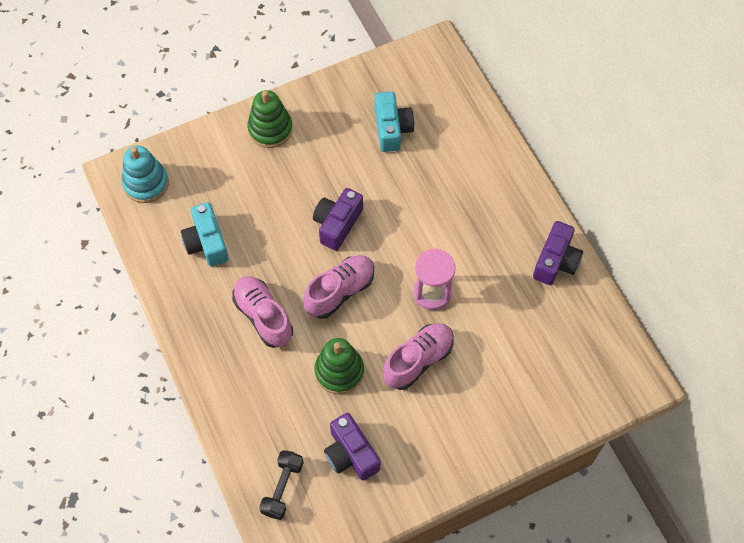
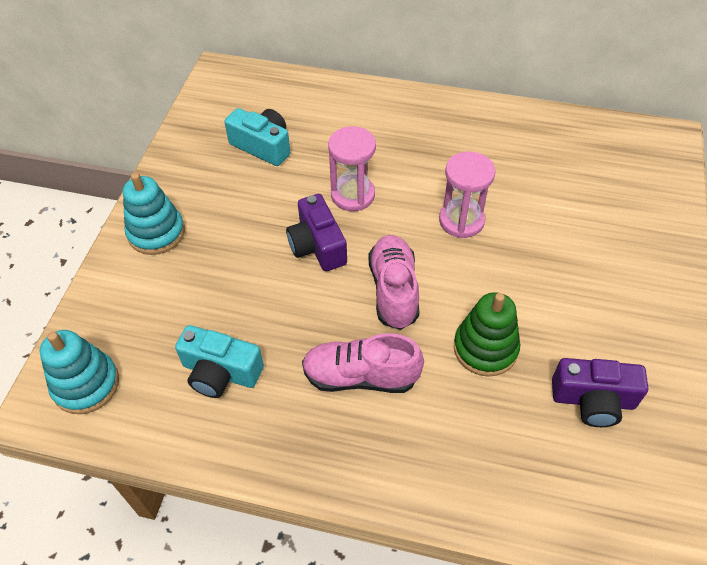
camera: 50 degrees left, 10 degrees down
(270, 129) = (156, 233): green stacking toy -> turquoise stacking toy
(282, 488) = (591, 498): black dumbbell -> none
(397, 213) = (353, 195): none -> pink hourglass
(418, 360) = (526, 275): pink shoe -> none
(556, 261) = (505, 122): purple camera -> none

